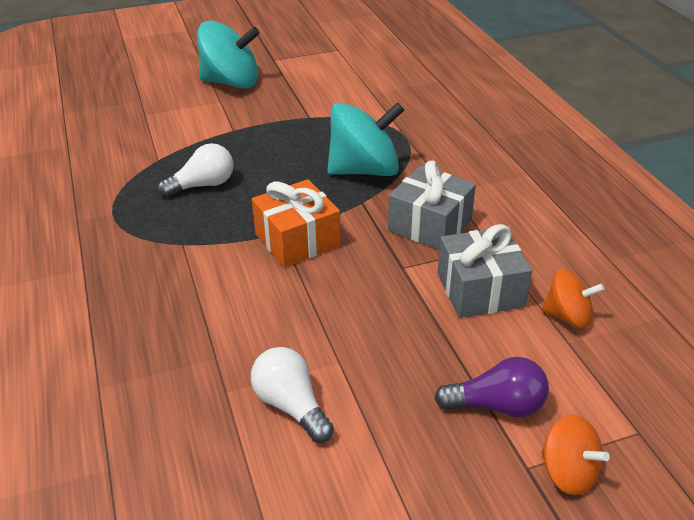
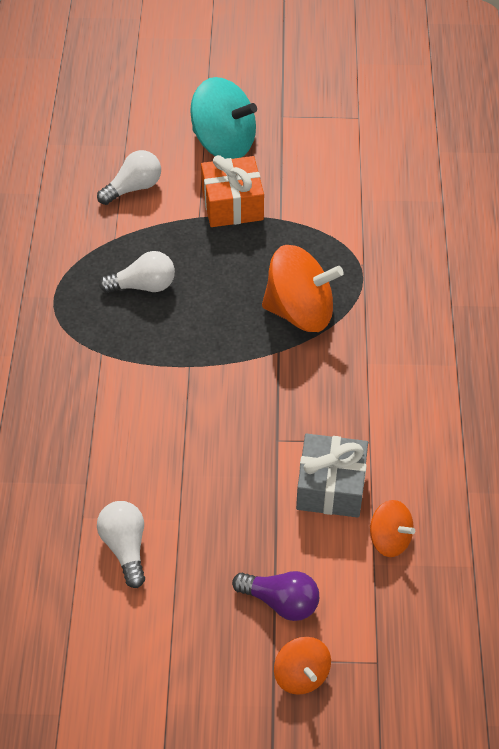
camera: 20 degrees right, 15 degrees up
(161, 124) = (134, 188): none -> white light bulb
(297, 240) = (200, 380): orange gift -> orange gift (232, 204)
(364, 170) = (300, 311): turquoise spinning top -> orange spinning top
(430, 225) = (326, 399): grey gift -> none

